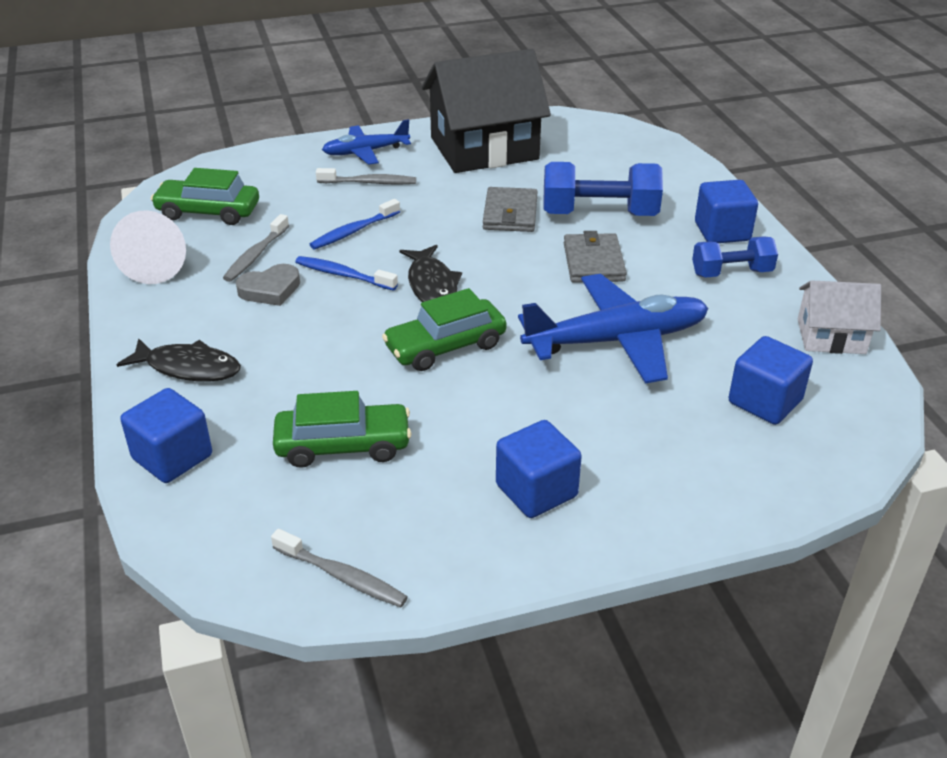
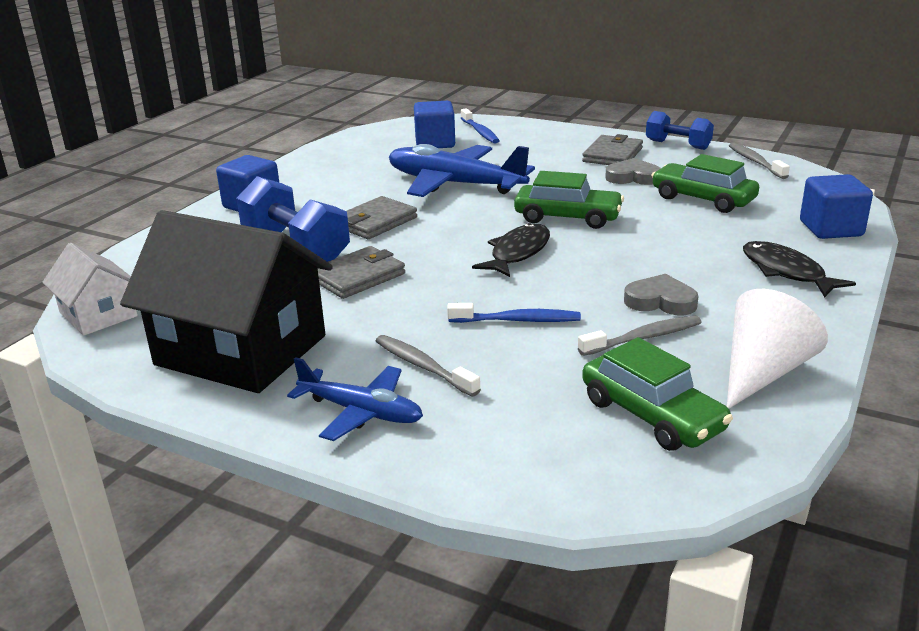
camera: 135 degrees left, 10 degrees down
(343, 275) = (579, 287): blue toothbrush -> blue toothbrush (480, 132)
(458, 450) = (633, 177): none -> grey heart
(536, 491) = (612, 155): blue cube -> grey wallet
(731, 273) = (310, 186): blue dumbbell -> blue dumbbell (677, 145)
(831, 336) = (339, 149): white house -> white house (98, 314)

